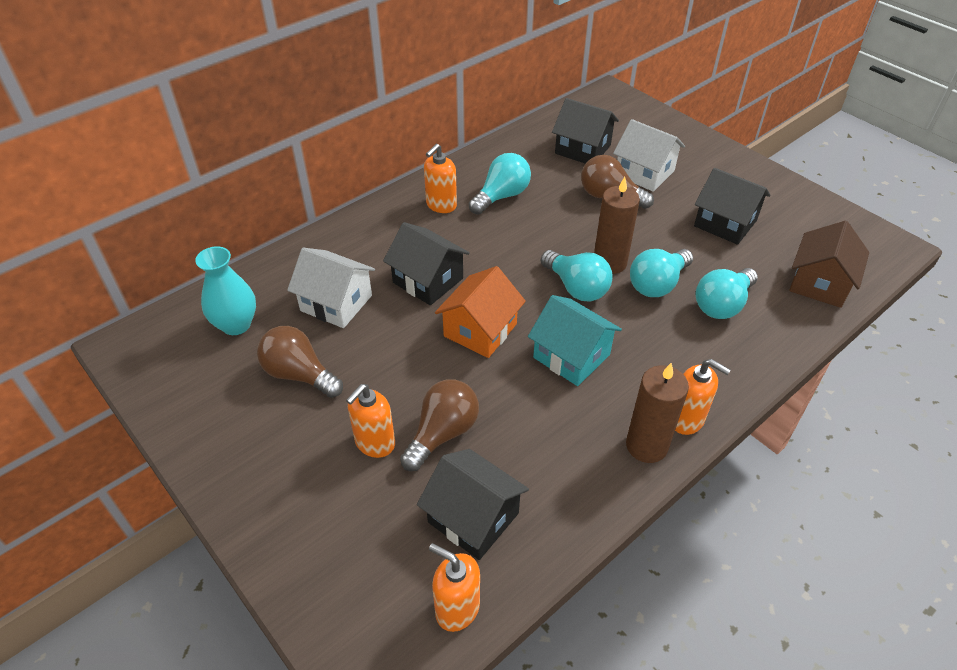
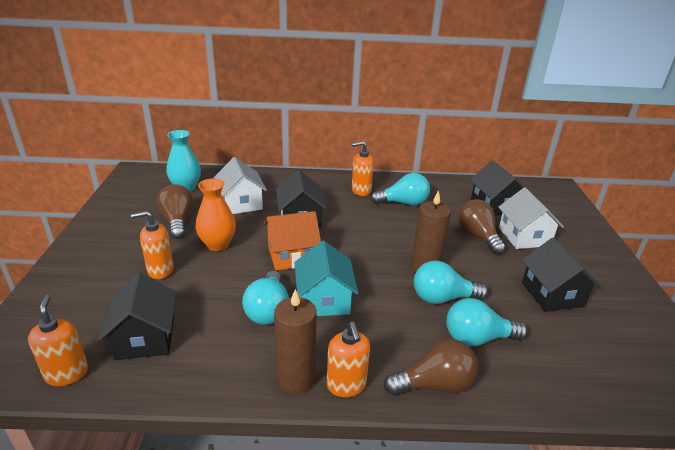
camera: 40 degrees right, 15 degrees down
(389, 370) = (218, 244): none -> orange vase
(442, 433) = (196, 288): brown light bulb -> brown light bulb (434, 384)
(576, 287) = (382, 268): turquoise light bulb -> turquoise light bulb (268, 310)
(819, 283) = (591, 377): brown house -> none

